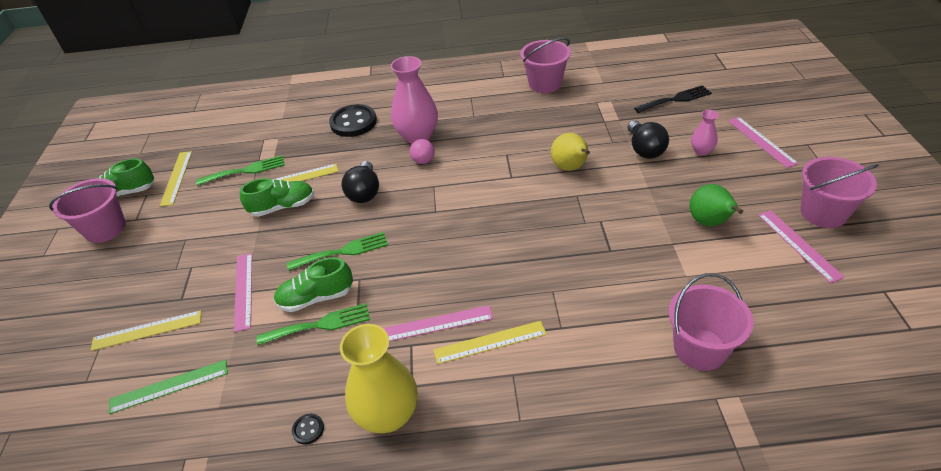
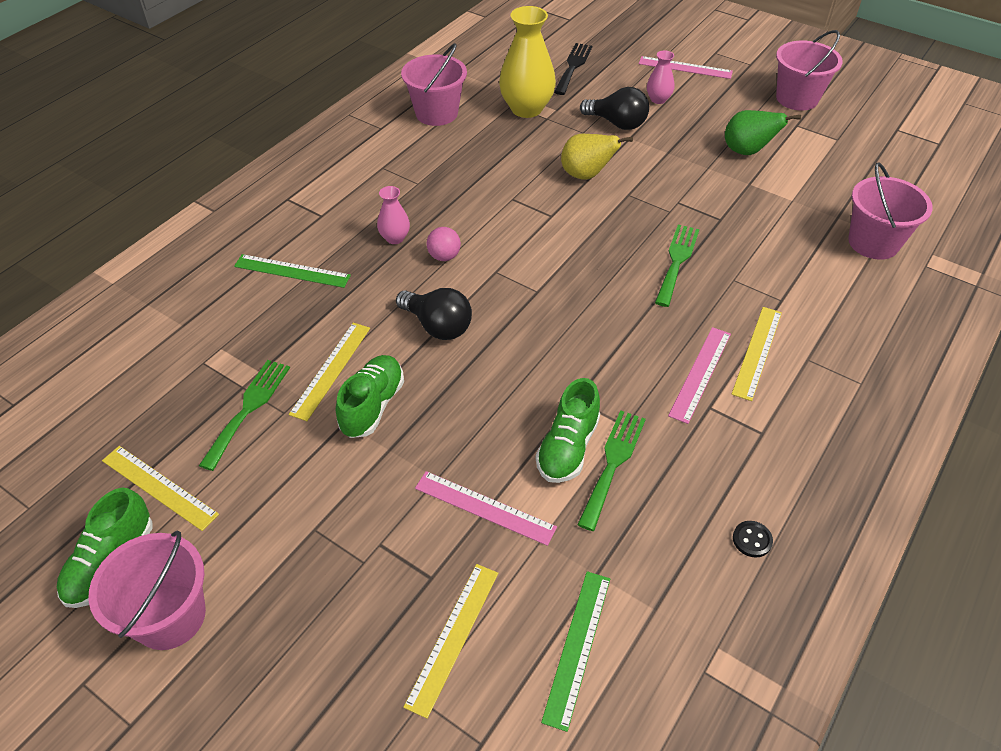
camera: 55 degrees left, 5 degrees up
(343, 251) = (517, 391): green fork -> green fork (676, 261)
(353, 122) = (292, 271): black button -> green ruler
(388, 415) = (784, 468): yellow vase -> yellow vase (526, 109)
(418, 136) = (395, 238): pink vase -> pink vase, size x0.50
(798, 245) = (817, 130): pink ruler -> none

